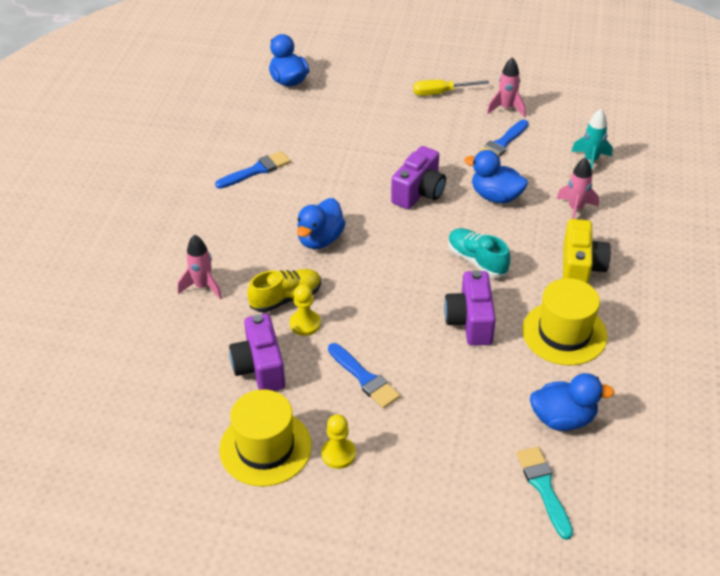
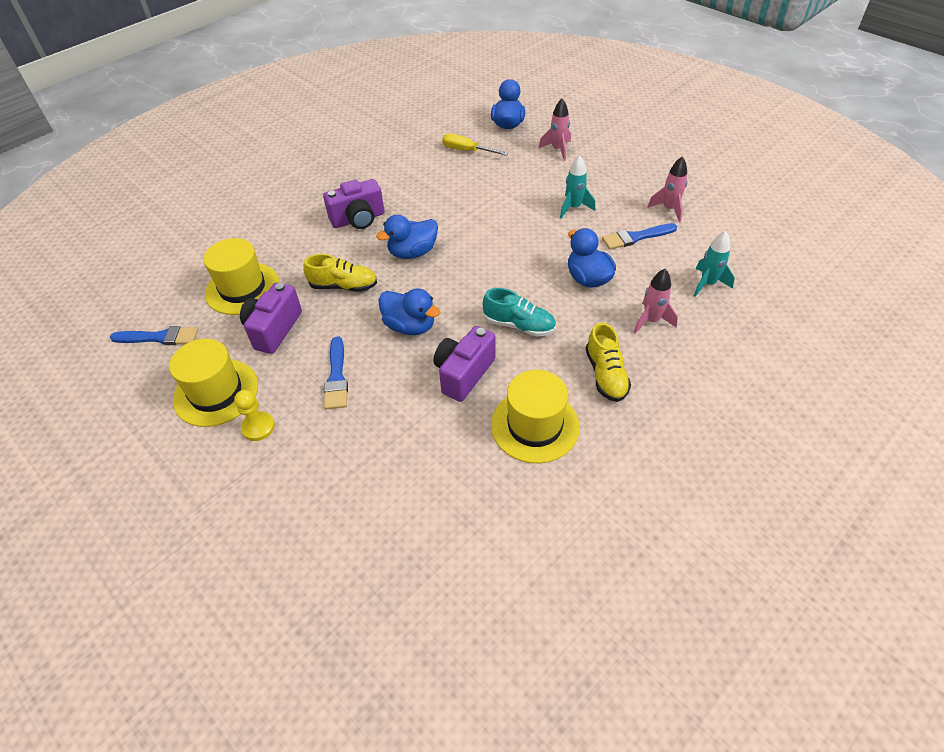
camera: 35 degrees right, 5 degrees up
(185, 346) = (242, 288): none -> yellow hat
(203, 286) = (297, 250): pink rocket -> pink rocket (557, 150)
(256, 170) = (418, 181): blue brush -> blue brush (160, 337)
(305, 324) = (337, 312): yellow pawn -> none
(419, 192) = (525, 248): purple camera -> purple camera (358, 219)
(426, 138) = (573, 208): none -> turquoise rocket
(441, 93) = (622, 176): yellow screwdriver -> yellow screwdriver (467, 151)
(477, 260) = (519, 325): turquoise shoe -> turquoise shoe turned 120 degrees clockwise
(543, 487) = (382, 554): turquoise brush -> none
(563, 418) = (459, 502): blue duck -> blue duck (410, 326)
(580, 268) = (605, 375): yellow camera -> yellow shoe

